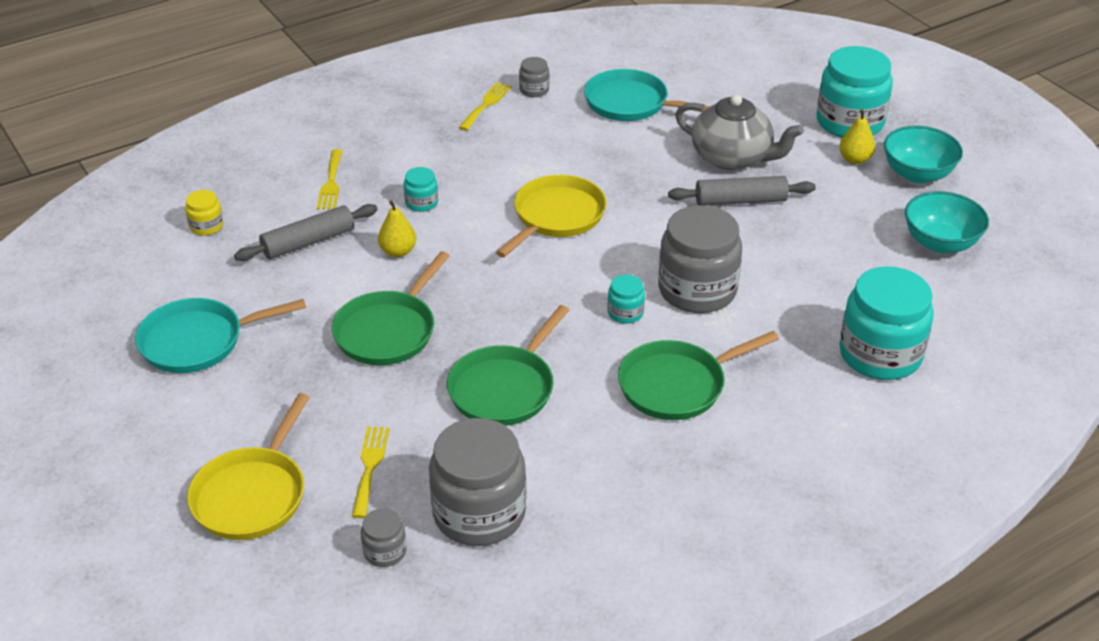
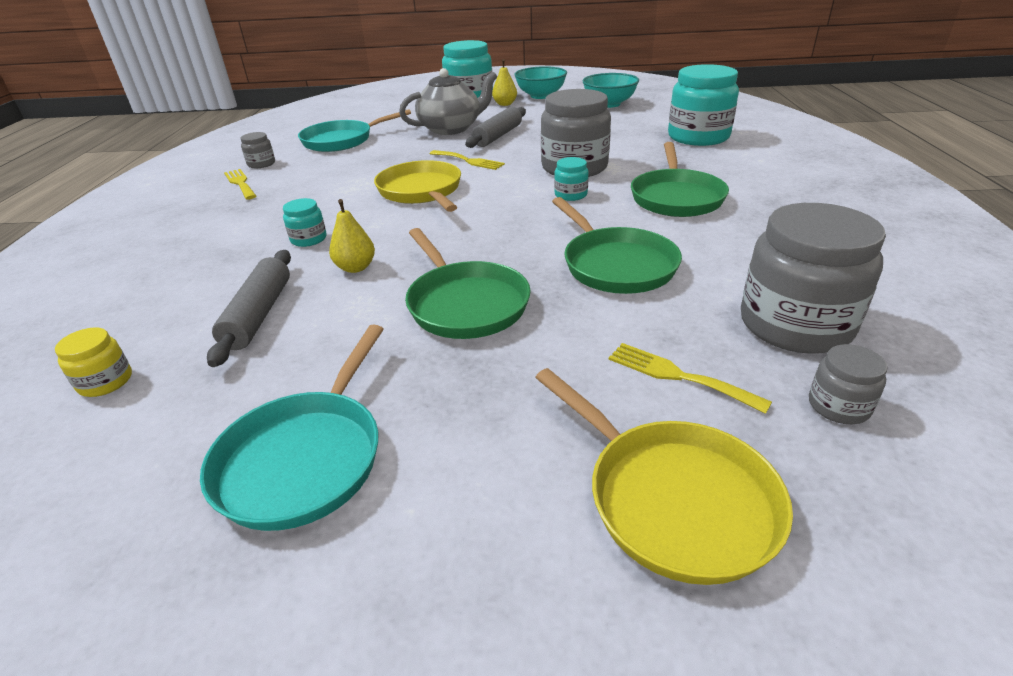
camera: 55 degrees left, 5 degrees down
(331, 183) = (195, 276): yellow fork -> yellow fork (469, 161)

